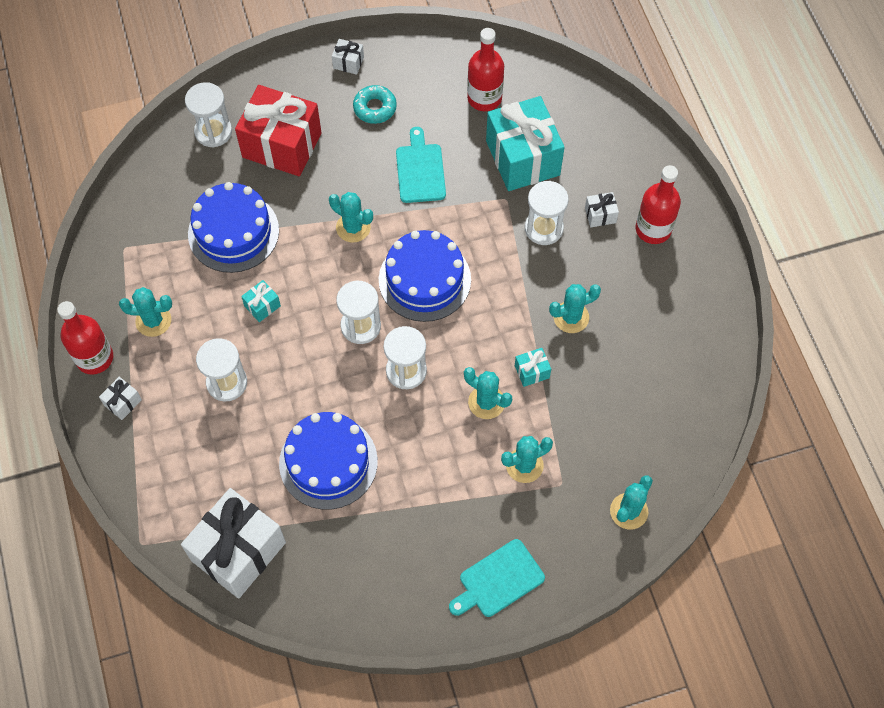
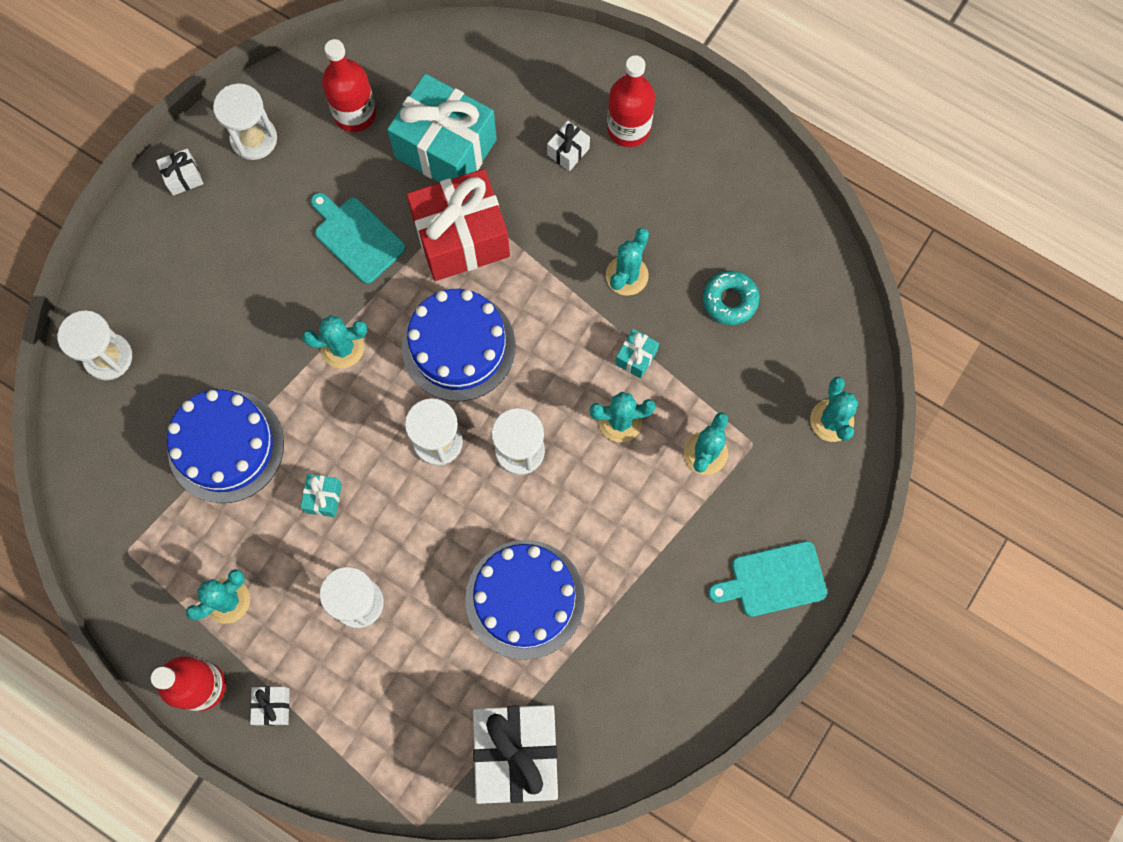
camera: 40 degrees left, 10 degrees up
(282, 145) = (193, 317): red gift -> red gift (461, 238)
(375, 108) = (254, 206): turquoise donut -> turquoise donut (730, 300)
(498, 580) = (773, 580): turquoise cutting board -> turquoise cutting board turned 60 degrees clockwise
(544, 228) = (527, 206): white hourglass -> white hourglass (254, 139)

